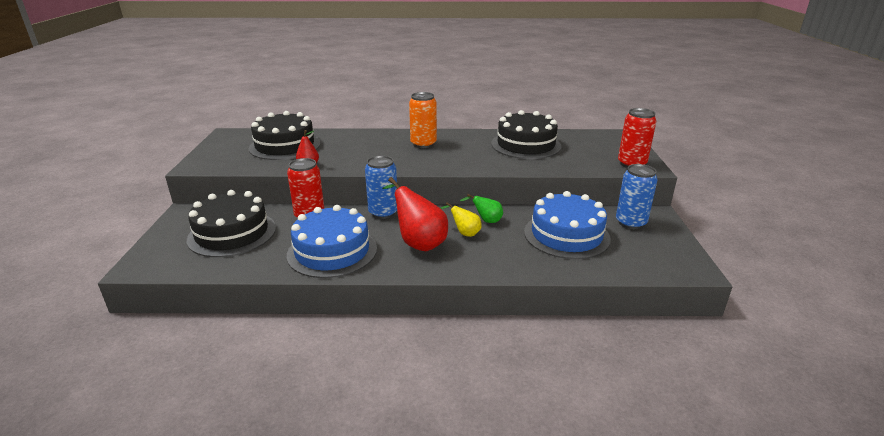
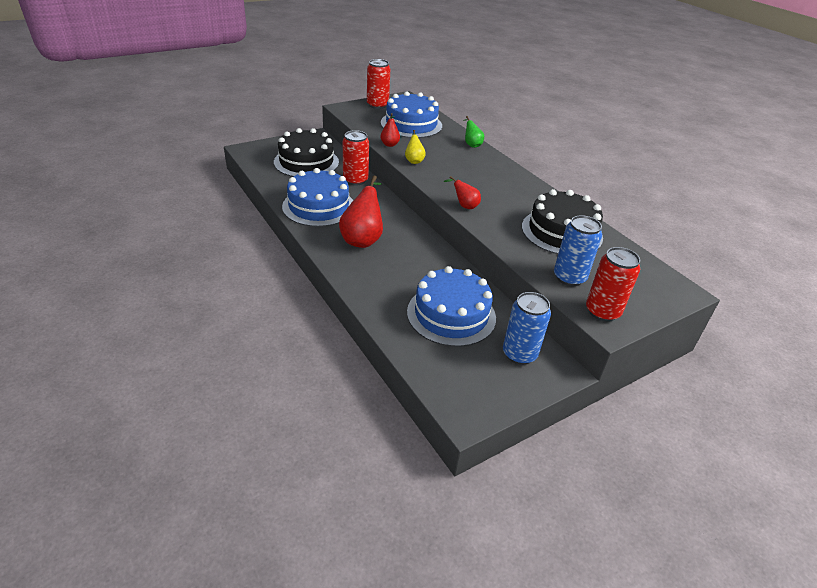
camera: 55 degrees right, 10 degrees up
(220, 149) = (377, 105): none -> red can
(285, 146) = (411, 124): black cake -> blue cake
(383, 213) = (391, 208): blue can -> blue can (569, 277)
(423, 144) = (490, 178): orange can -> none
(454, 166) = (464, 206): none -> red pear
(464, 233) = (398, 256): yellow pear -> yellow pear (414, 160)
(486, 221) = (430, 262): green pear -> green pear (471, 144)

